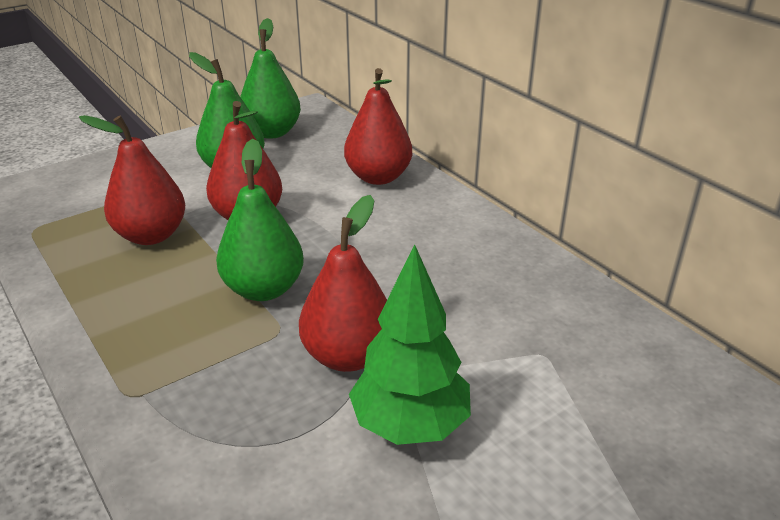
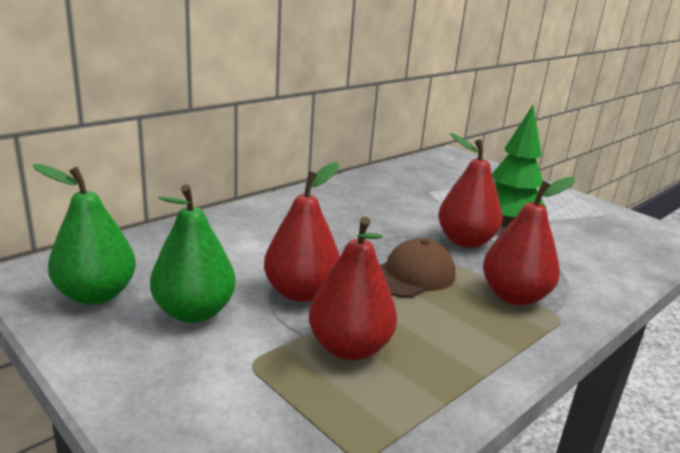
camera: 100 degrees left, 10 degrees down
(263, 289) = (411, 275): green pear -> brown cap
(378, 177) = (222, 232): red pear -> red pear (514, 296)

